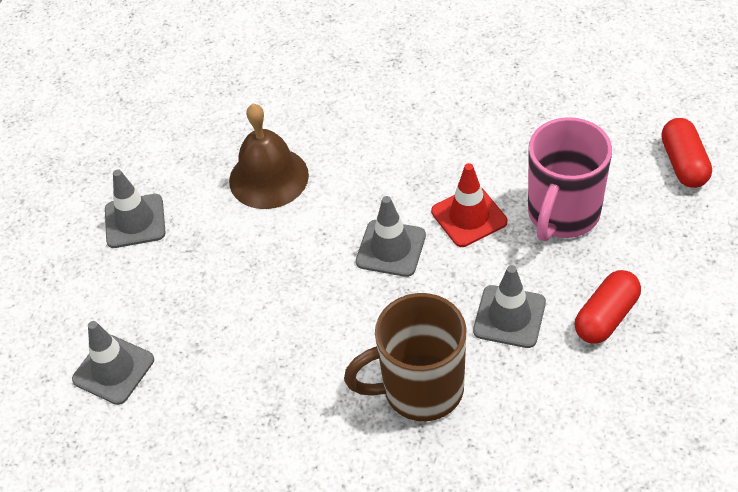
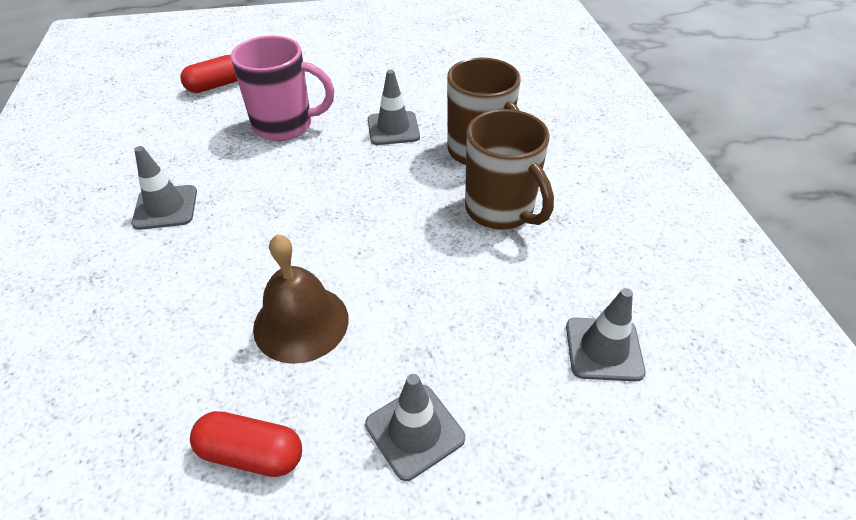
camera: 120 degrees left, 5 degrees down
(313, 367) = (500, 210): none -> brown mug
(391, 248) = (358, 203): grey traffic cone -> grey traffic cone (165, 207)
(469, 216) = (304, 170): red traffic cone -> none
(606, 317) = (370, 91): red capsule -> red capsule (251, 453)

